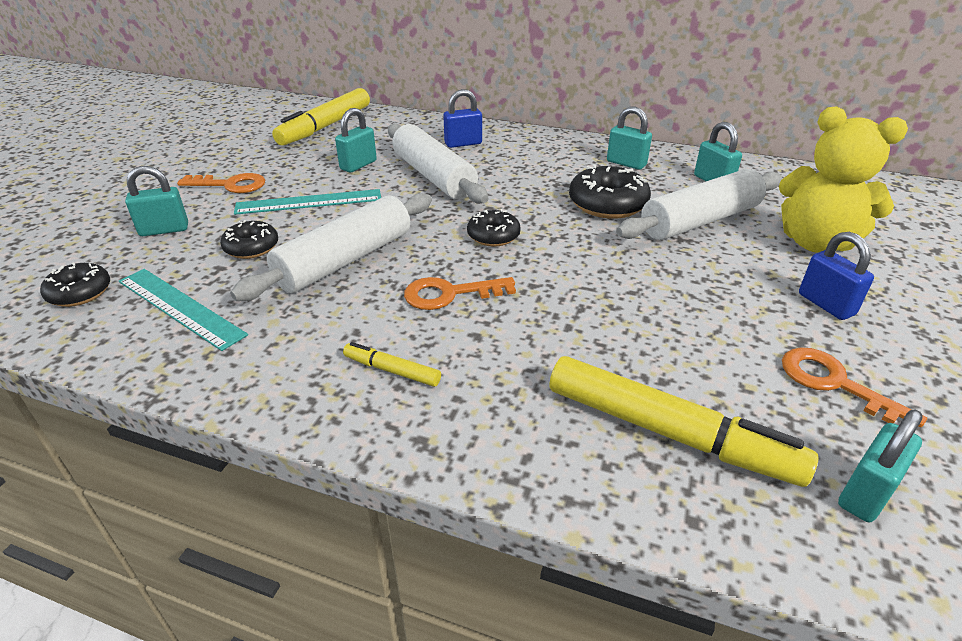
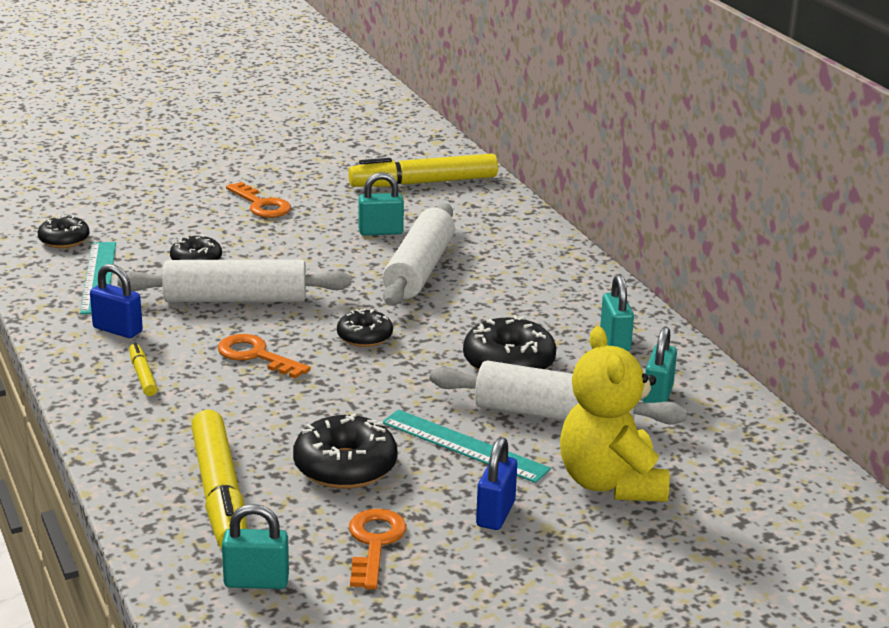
camera: 45 degrees right, 10 degrees down
(164, 230) = (167, 220): turquoise padlock -> none
(309, 202) = (289, 245): turquoise ruler -> turquoise ruler (464, 445)
(463, 143) = (507, 253): blue padlock -> blue padlock (117, 330)
(687, 337) = (345, 467): none -> black donut

